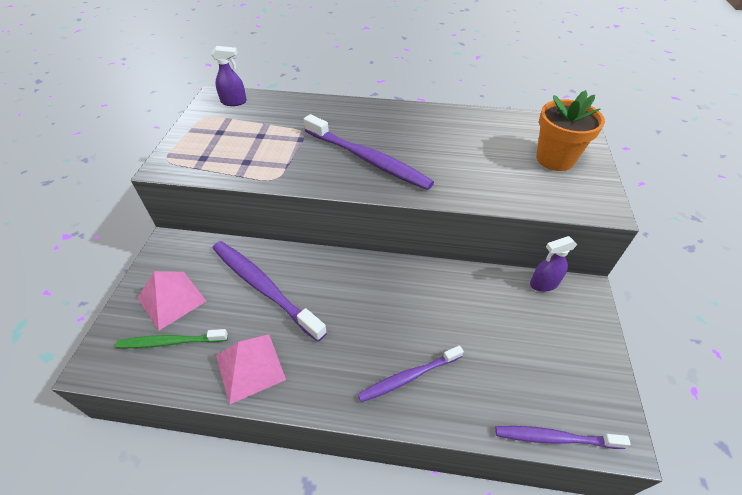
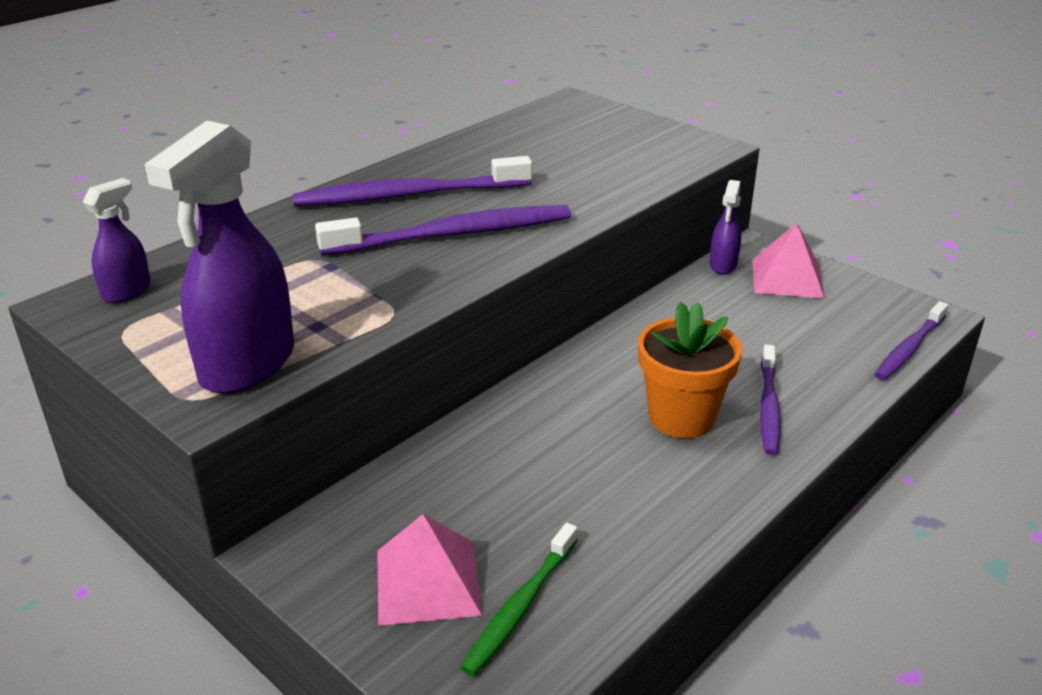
camera: 55 degrees left, 15 degrees down
(200, 160) = (247, 365): none -> purple spray bottle
(250, 367) = (643, 533): pink pyramid -> pink pyramid (787, 278)
(263, 287) = (506, 473): purple toothbrush -> purple toothbrush (407, 195)
(555, 159) = (611, 135): orange flower pot -> orange flower pot (681, 417)

